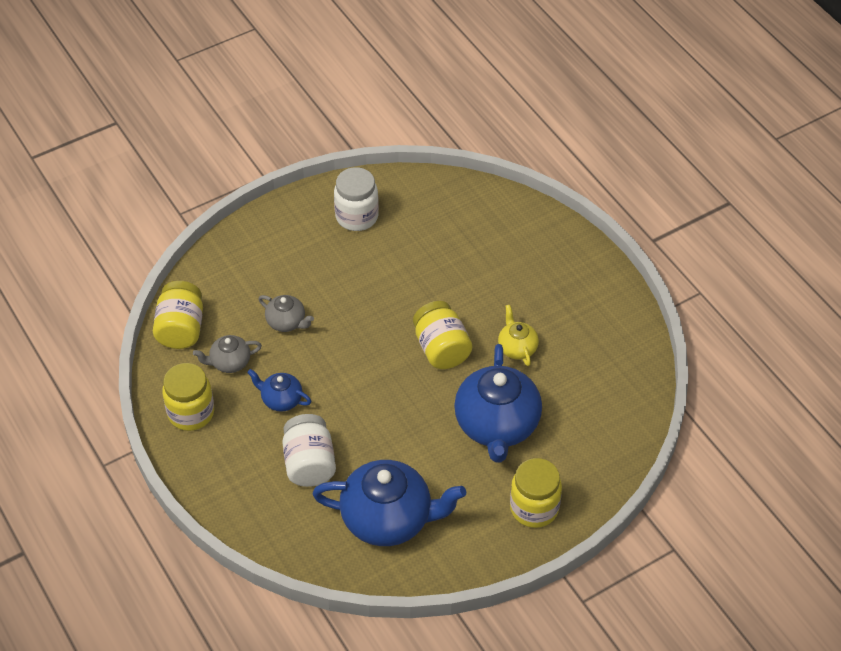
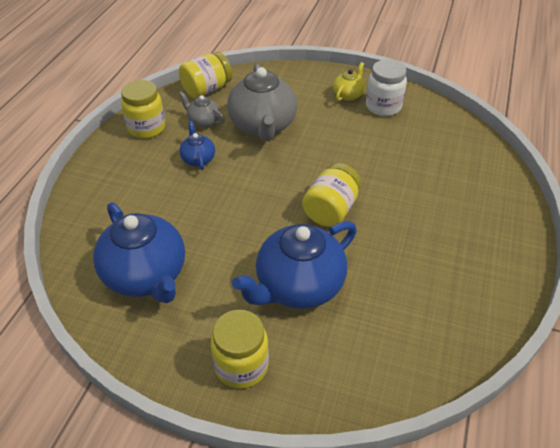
camera: 50 degrees right, 5 degrees down
(287, 322) = (263, 126): grey teapot -> grey teapot, size x2.07
(309, 464) = (157, 203): white jar -> none
(517, 348) = (383, 251): yellow teapot -> yellow teapot (348, 95)

